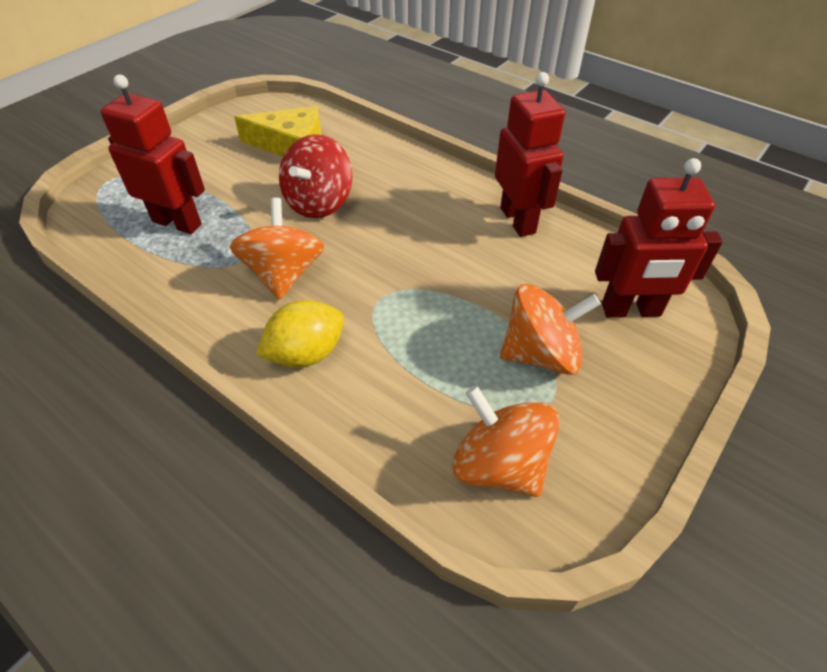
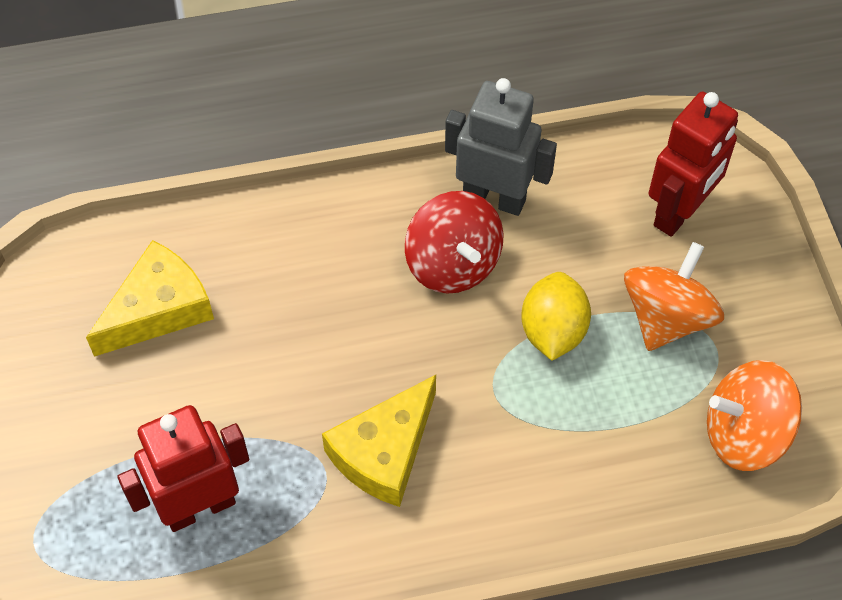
camera: 50 degrees left, 10 degrees up
(284, 274) = (384, 452): orange spinning top -> yellow cheese
(306, 354) = (511, 498): yellow lemon -> yellow lemon (553, 331)
(319, 203) = (298, 349): red spinning top -> red spinning top (453, 263)
(518, 220) = (494, 198): red robot -> grey robot

